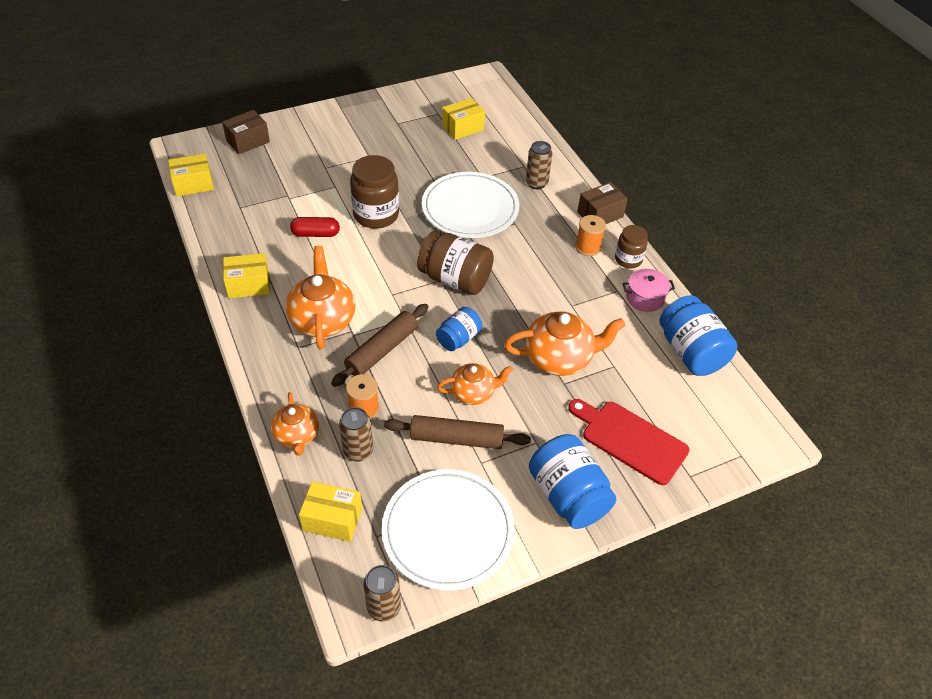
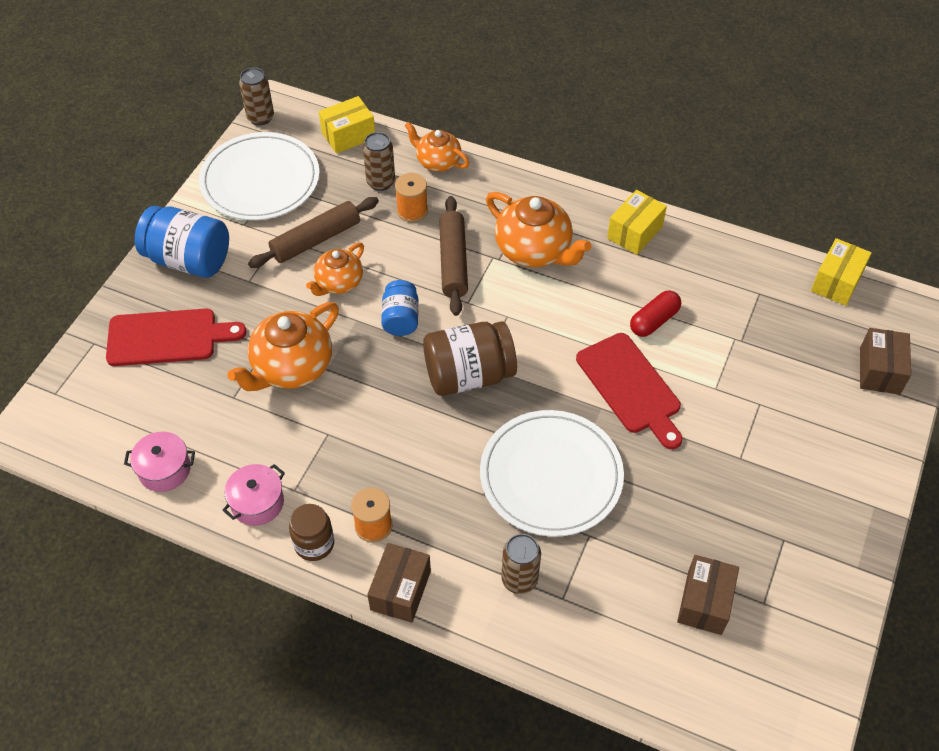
camera: 140 degrees right, 5 degrees up
(376, 215) = (630, 387): brown jar -> red cutting board
(463, 128) = (704, 602): yellow box -> brown box
(691, 352) = (164, 470): blue jar -> pink pot

